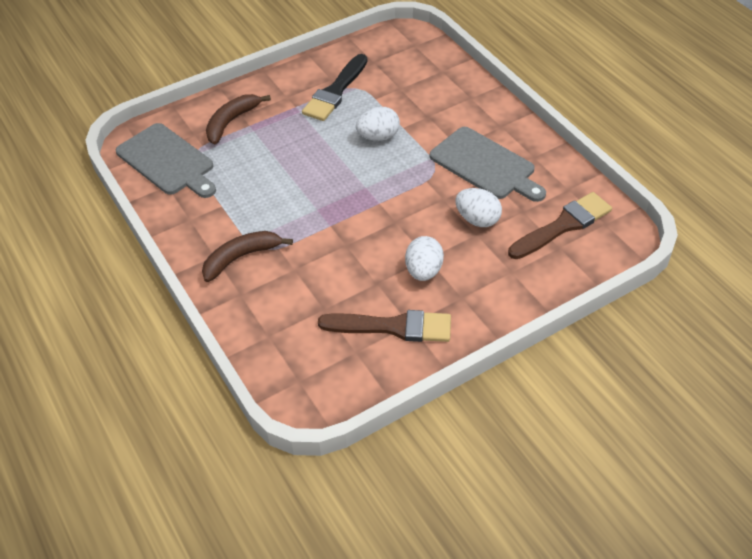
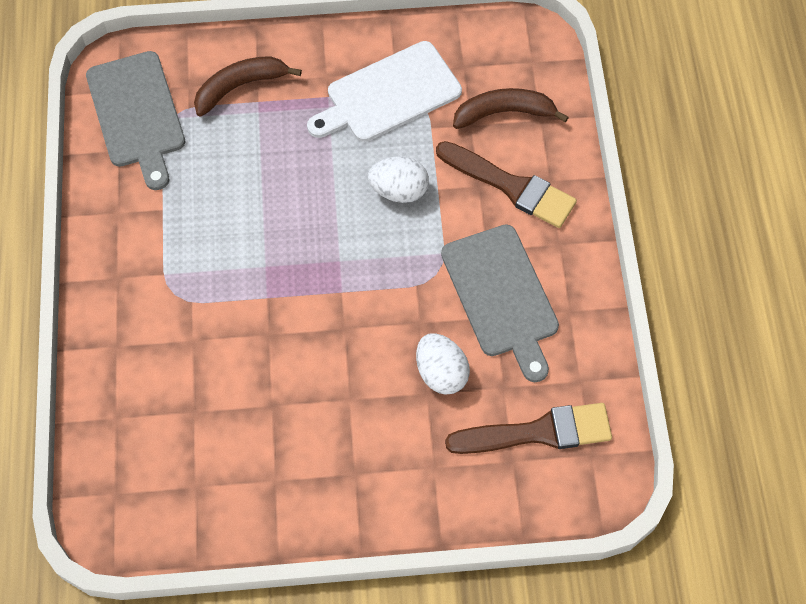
camera: 25 degrees right, 15 degrees up
(241, 257) = (144, 295): brown banana -> brown banana (504, 113)
(335, 91) = (389, 94): black brush -> white cutting board
(393, 327) = (254, 475): brown brush -> brown brush (511, 186)
(423, 271) = (334, 415): white egg -> none

